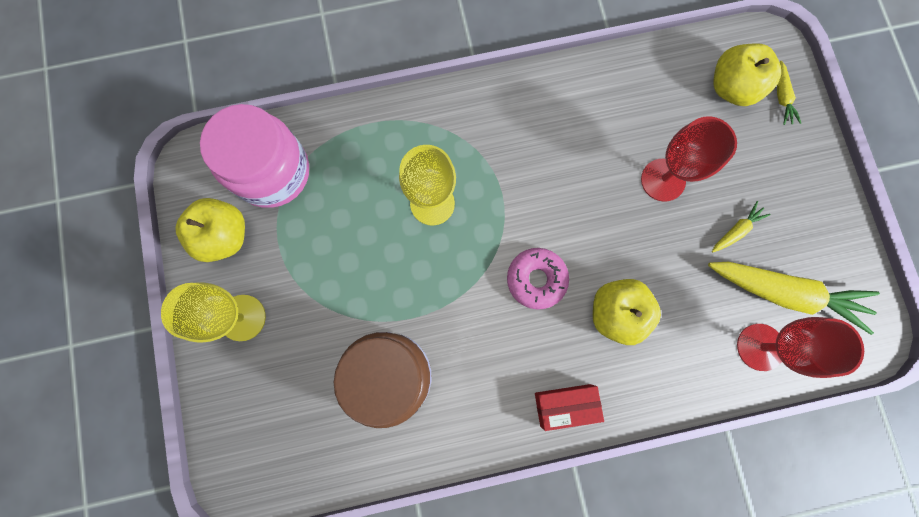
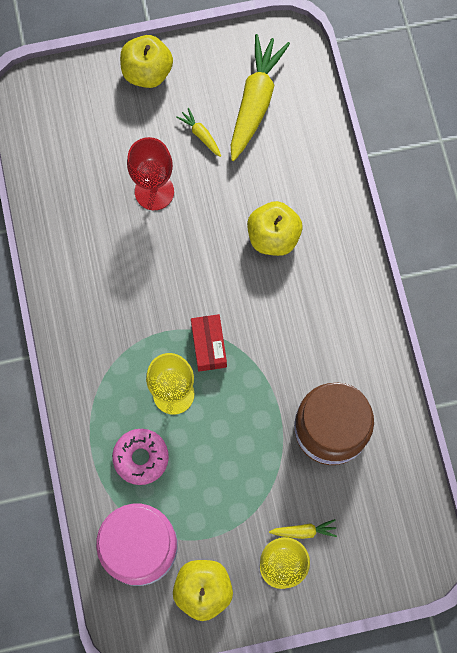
camera: 90 degrees left, 5 degrees down
(536, 279) = (244, 302): pink donut -> pink donut (141, 458)
(565, 405) = (351, 281): red box -> red box (209, 345)
(731, 87) = (68, 127): yellow apple -> yellow apple (147, 72)
(760, 347) = (300, 125): red goblet -> none
(781, 97) = (78, 87): yellow carrot -> yellow carrot (304, 531)

